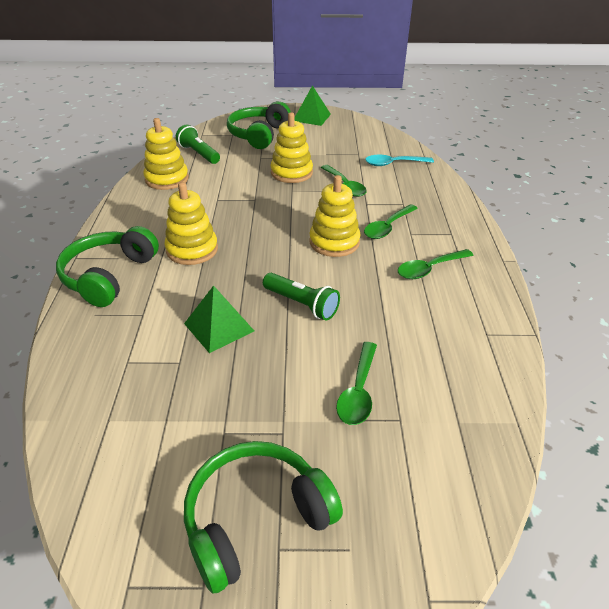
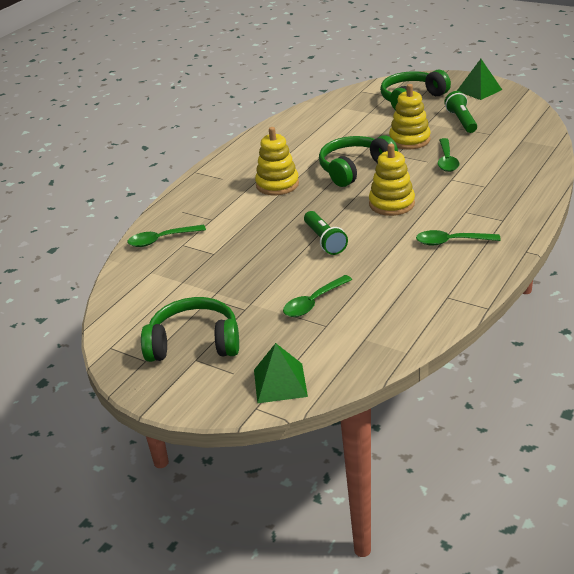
camera: 35 degrees right, 5 degrees down
(108, 276) = (207, 189): green headphones -> green headphones (354, 169)
(167, 179) = (301, 126): yellow stacking toy -> none
(199, 154) = (344, 108): green flashlight -> green flashlight (461, 121)
(219, 327) = (255, 240): green pyramid -> green pyramid (280, 383)
(387, 227) = (449, 202): green spoon -> green spoon (161, 240)
(393, 164) = (515, 149): turquoise spoon -> none

